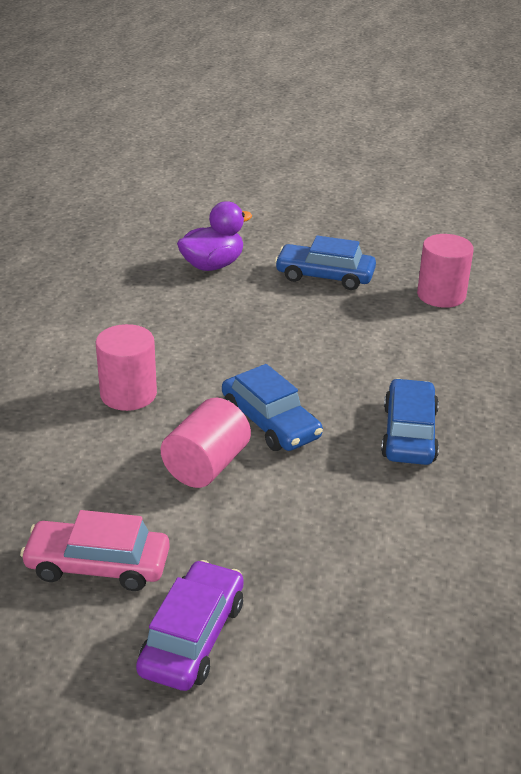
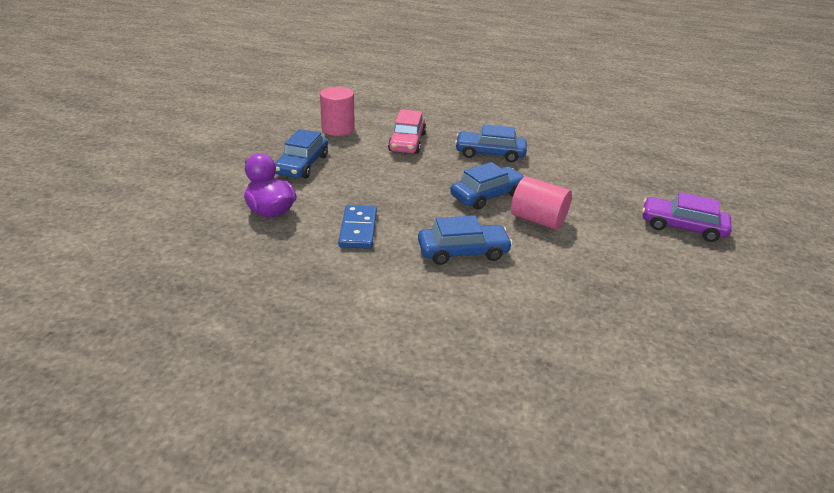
camera: 90 degrees left, 0 degrees up
(98, 565) = (646, 260): pink car -> pink car (407, 142)
(128, 394) = (463, 251): pink cylinder -> blue car
(177, 320) = (358, 229): none -> blue domino

